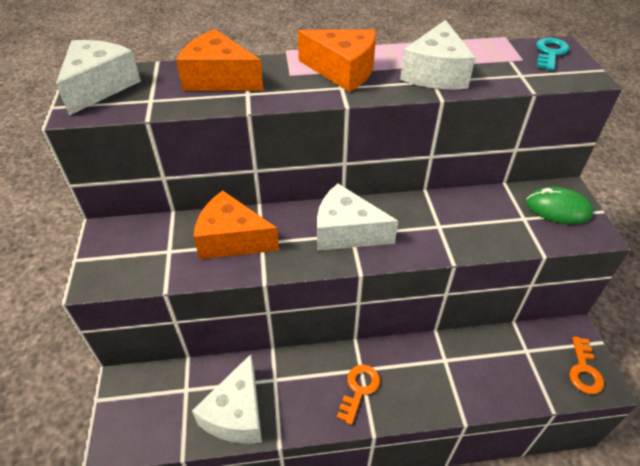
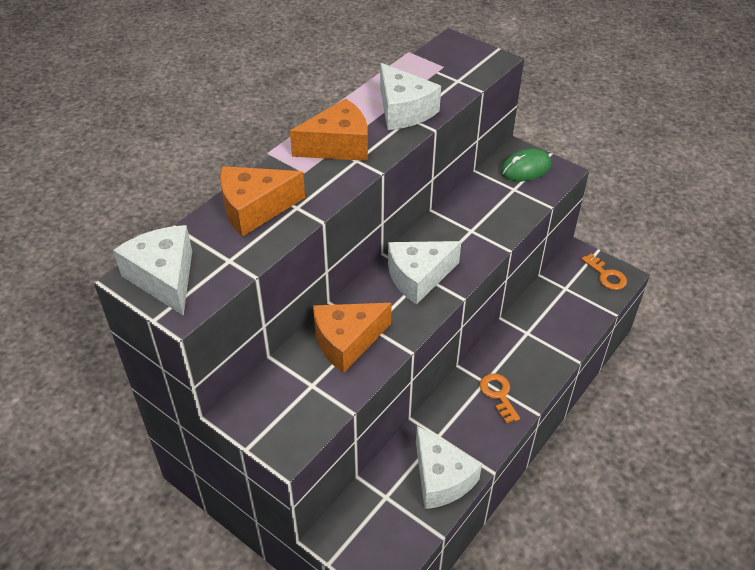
camera: 45 degrees left, 0 degrees up
(550, 53) = (453, 51): turquoise key -> none

